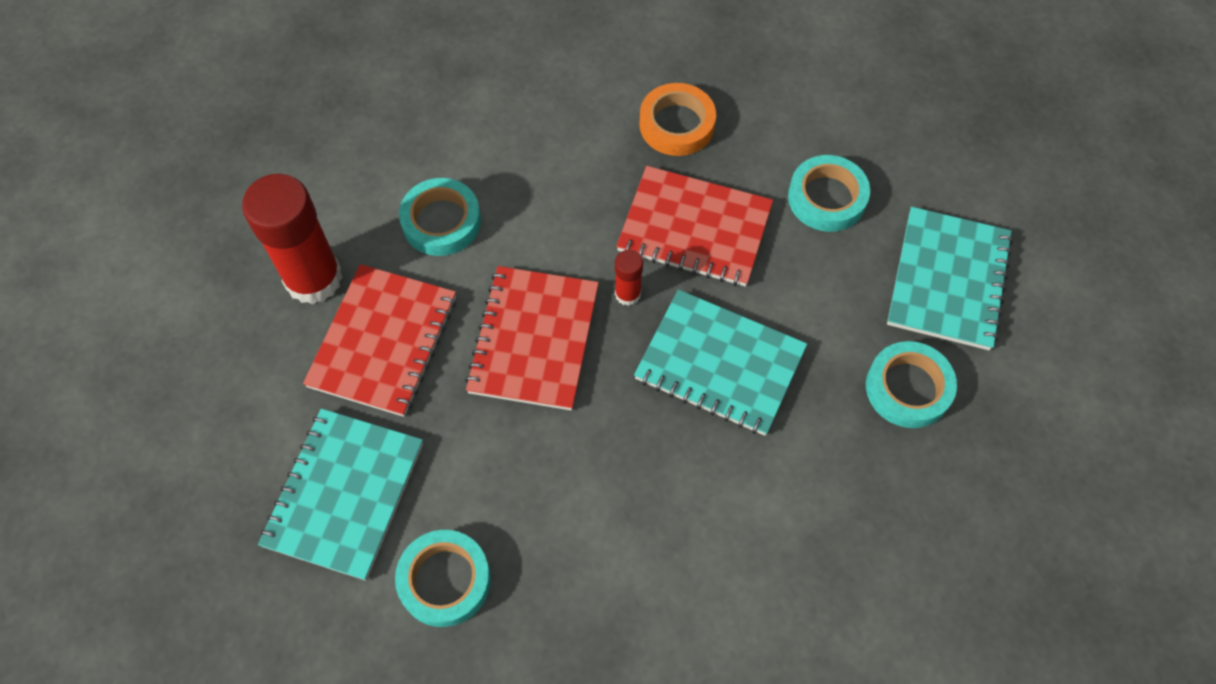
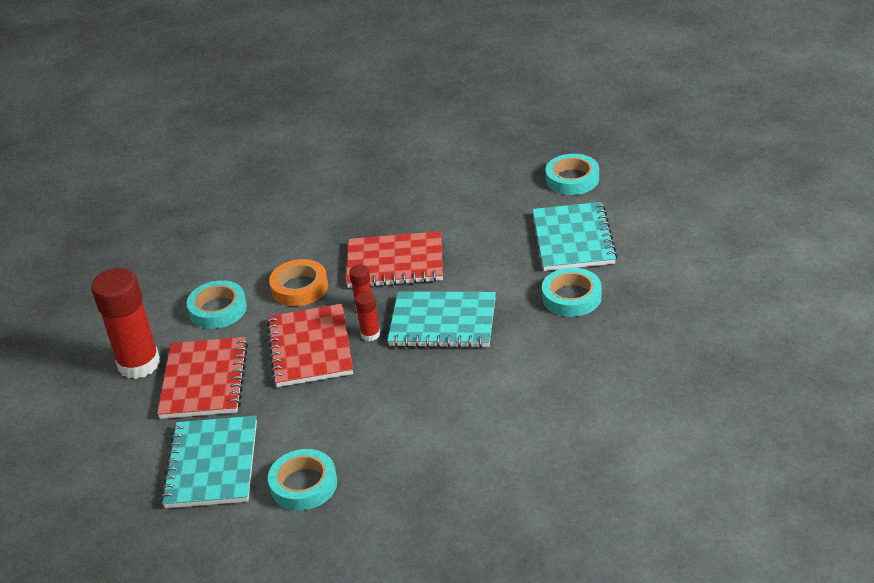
camera: 15 degrees left, 25 degrees down
(618, 347) = (370, 334): none -> red glue stick
(676, 124) = (359, 216): orange tape -> orange tape (299, 287)
(827, 198) = (476, 223): turquoise tape -> turquoise tape (572, 179)

